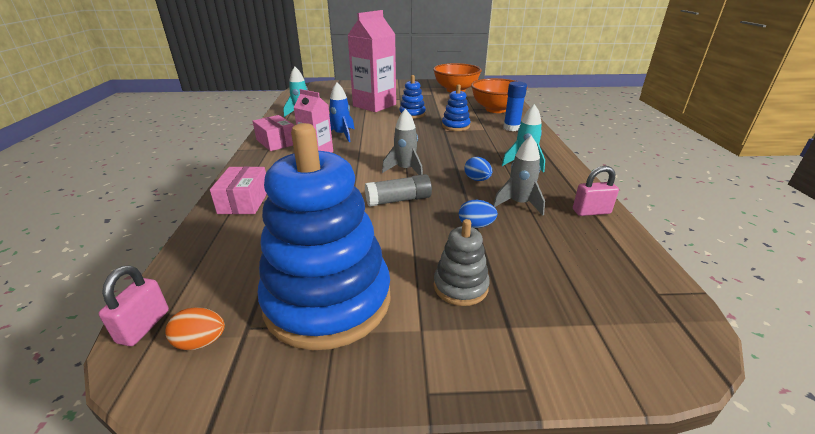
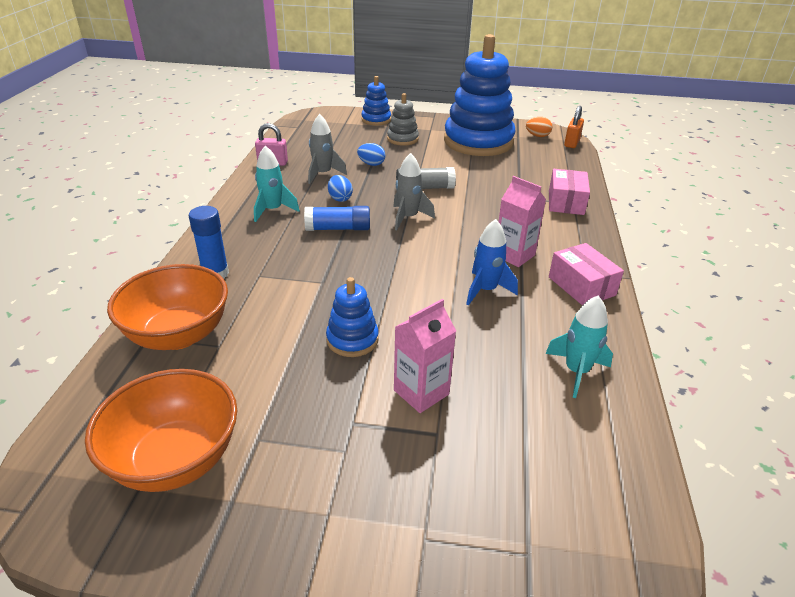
camera: 170 degrees left, 5 degrees up
(144, 326) = (571, 143): pink padlock -> orange padlock
(374, 105) = (421, 392): pink carton -> pink carton, size x0.56
(455, 126) = (297, 290): blue stacking toy -> blue stacking toy (376, 120)
(458, 157) = (338, 228): none -> blue glue stick

